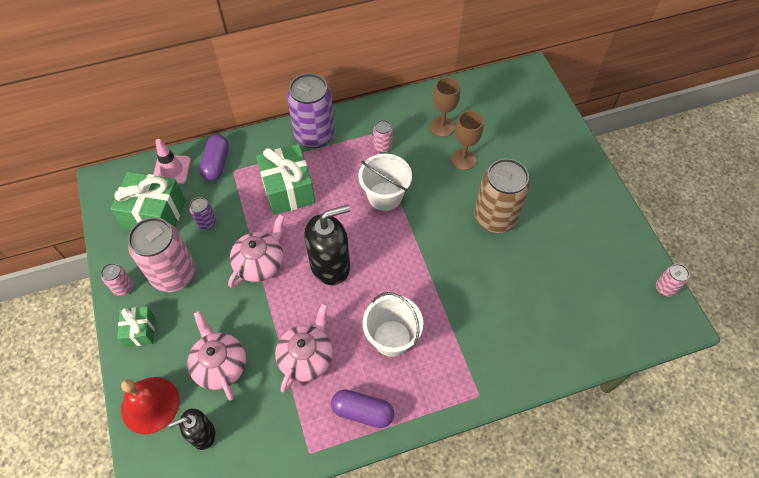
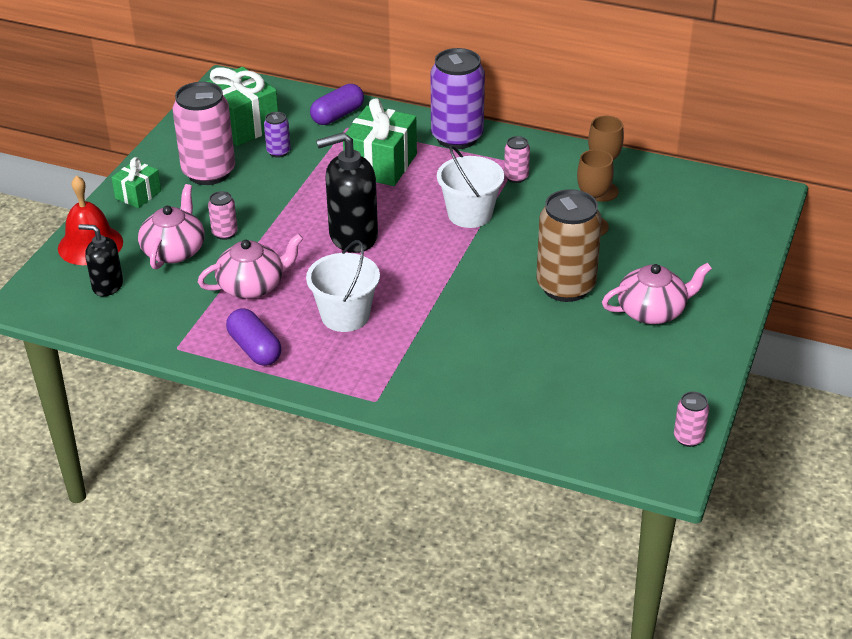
camera: 40 degrees right, 20 degrees down
(123, 287) = (158, 160): pink can -> pink can (225, 233)
(172, 170) = (292, 101): pink traffic cone -> none
(260, 262) = (292, 202): pink teapot -> pink teapot (652, 311)
(330, 265) = (353, 236): black soap dispenser -> black soap dispenser turned 150 degrees clockwise

